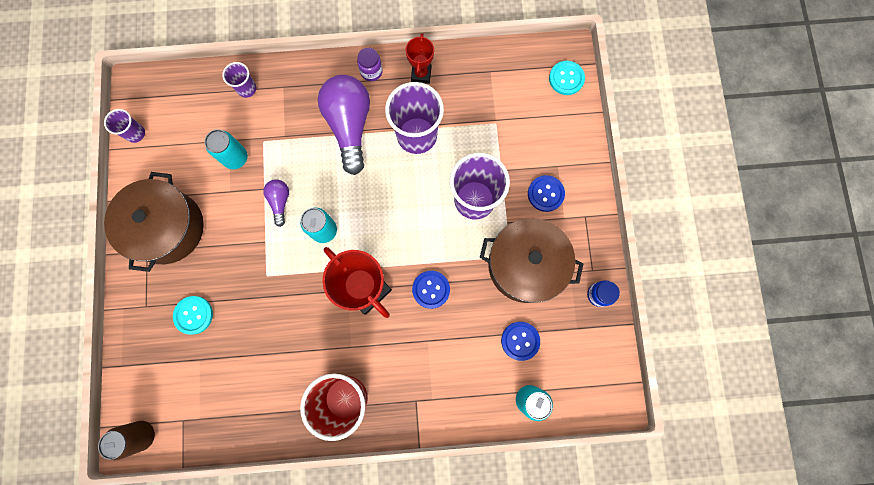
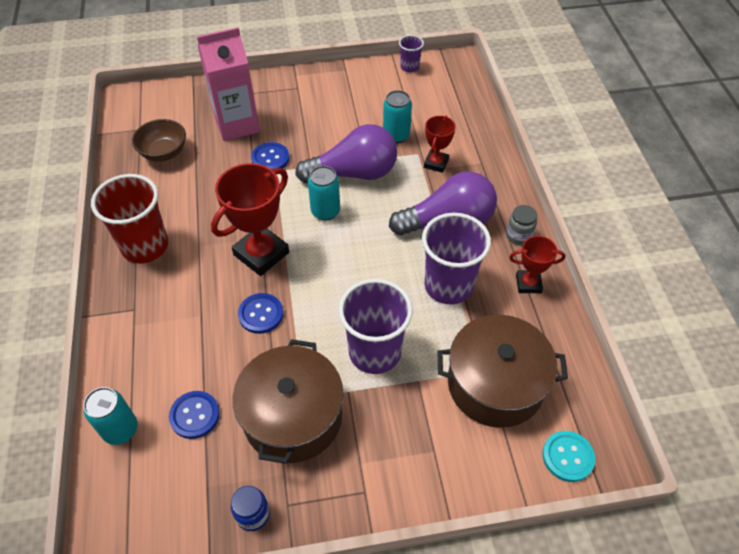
camera: 85 degrees right, 25 degrees down
(143, 434) = (131, 106): brown can -> none
(167, 228) = (320, 98): brown pot -> brown pot (495, 384)
(193, 315) = (237, 125): turquoise button -> pink carton
(223, 390) = (164, 153): none -> brown bowl
(247, 89) = (472, 135): purple cup -> none
(278, 126) = (436, 163): none -> red trophy
(280, 202) = (353, 173): purple light bulb -> purple light bulb, size x2.10
(371, 71) = (519, 235): purple jar -> grey jar
(545, 194) = (392, 437): blue button -> blue button (270, 158)

